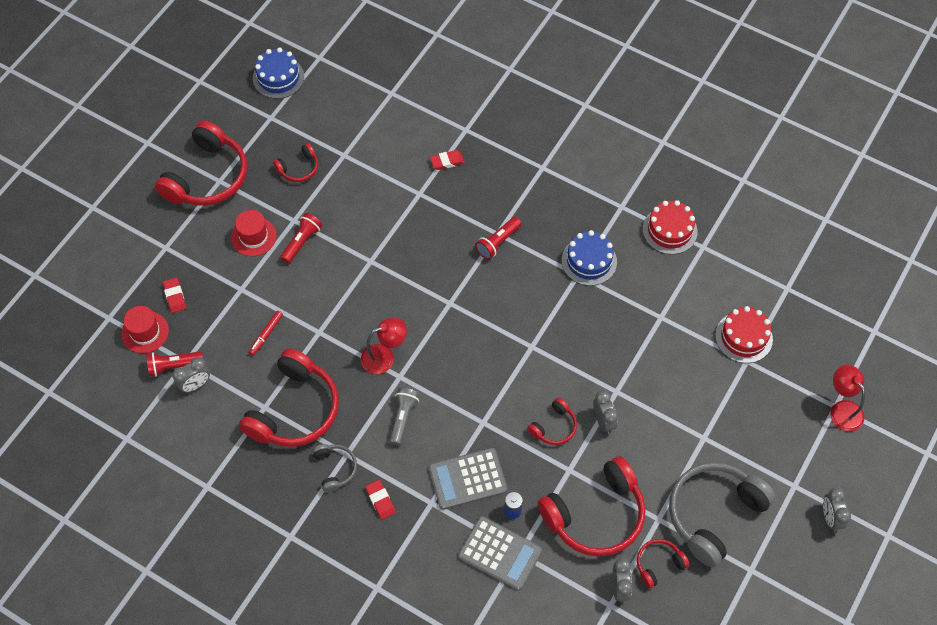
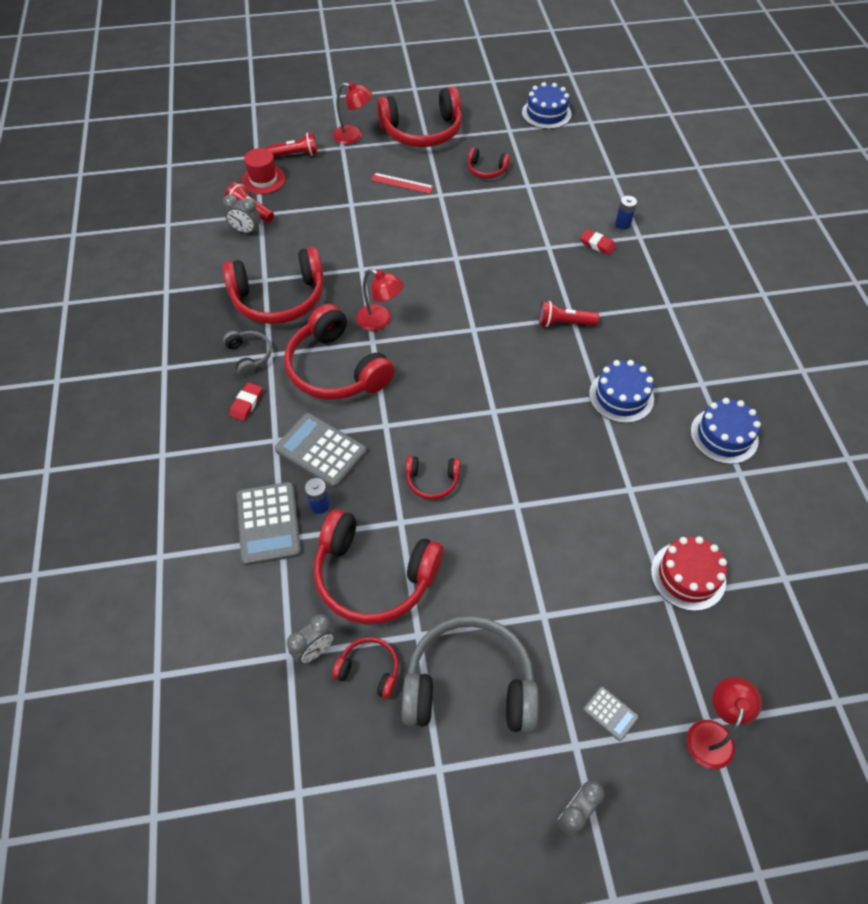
camera: 50 degrees right, 5 degrees down
(160, 230) = (353, 136): none -> red lamp
(175, 296) = (308, 176): red eraser -> none
(253, 236) = (402, 183): red hat -> red ruler
(266, 334) = (327, 241): red marker -> none
(302, 242) = (427, 210): red flashlight -> red flashlight (295, 154)
(335, 469) = (249, 356): grey headphones -> grey headphones turned 60 degrees counterclockwise
(403, 418) = (336, 369): grey flashlight -> red headphones
(444, 129) = (623, 224): none -> blue battery
(603, 421) = (476, 516): grey clock -> none
(669, 230) = (724, 435): red cake -> blue cake
(790, 452) = (610, 713): none -> grey calculator

